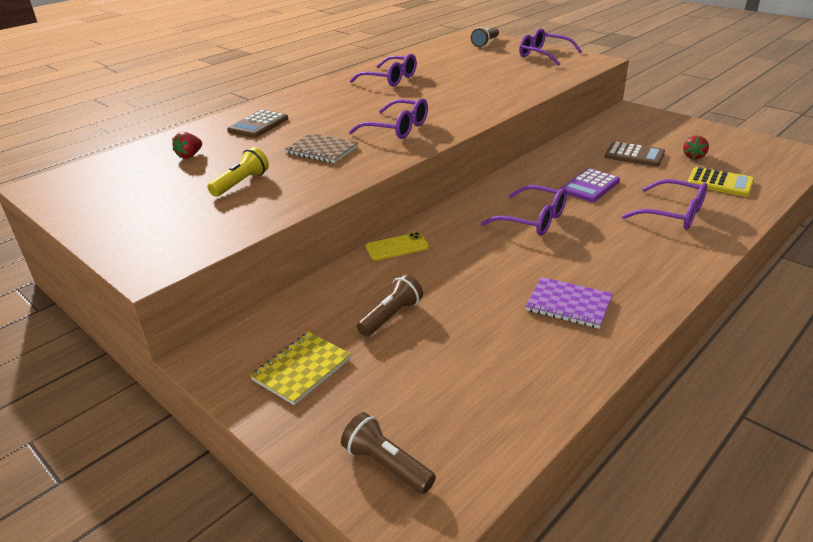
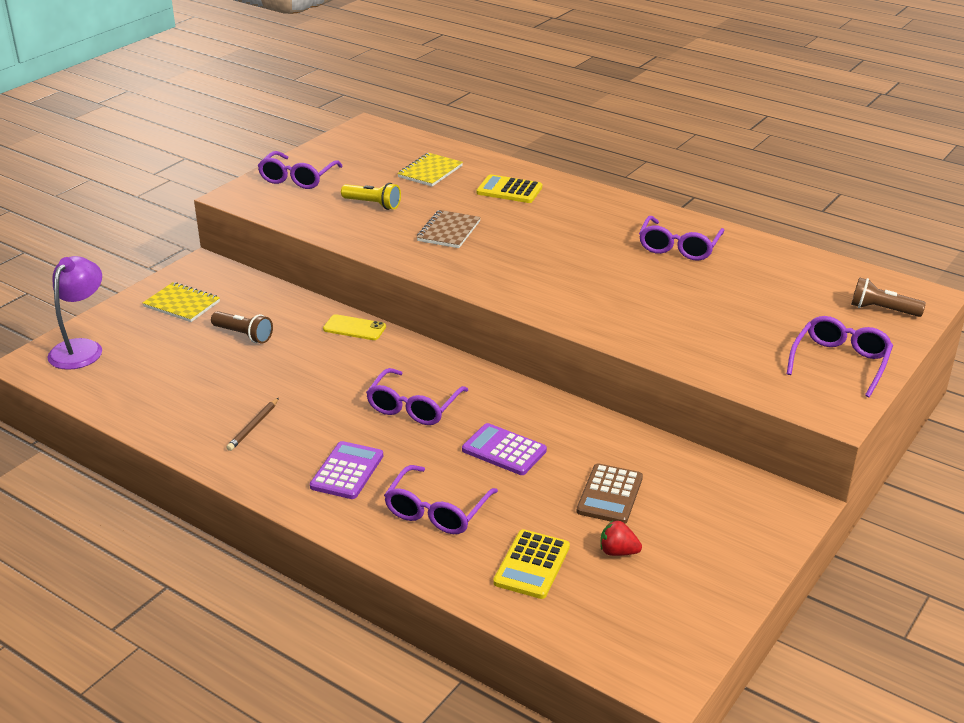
camera: 80 degrees right, 0 degrees up
(190, 156) = (430, 171): red strawberry -> yellow notebook
(258, 125) = (509, 190): brown calculator -> yellow calculator
(386, 465) = (81, 348): brown flashlight -> purple lamp
(397, 128) = (512, 266): purple glasses -> purple glasses (297, 178)
(397, 247) = (354, 328): yellow phone -> yellow phone turned 45 degrees counterclockwise
(568, 304) = (253, 426): purple notebook -> brown pencil
(631, 252) = (347, 471): none -> purple calculator

